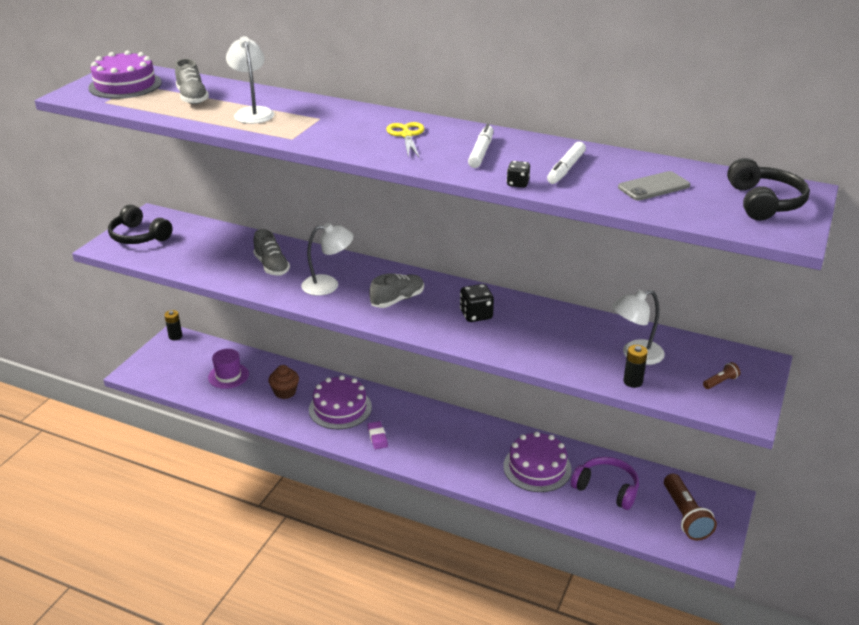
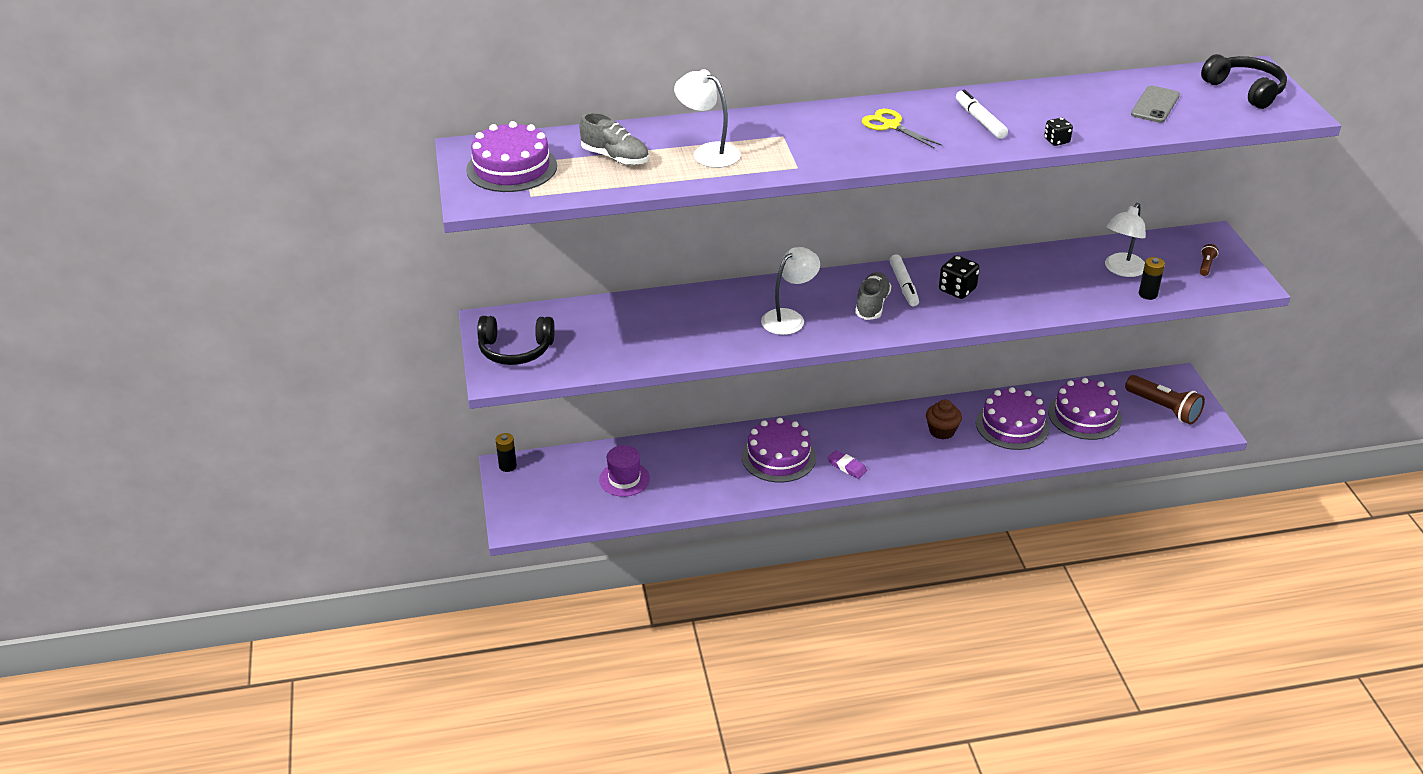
camera: 35 degrees left, 5 degrees up
(271, 266) = (707, 323): grey shoe -> none
(285, 392) = (704, 467): brown cupcake -> brown cupcake (942, 431)
(566, 169) = (1069, 112): white marker -> white marker (903, 285)
(606, 488) = (1084, 416): purple headphones -> purple cake

